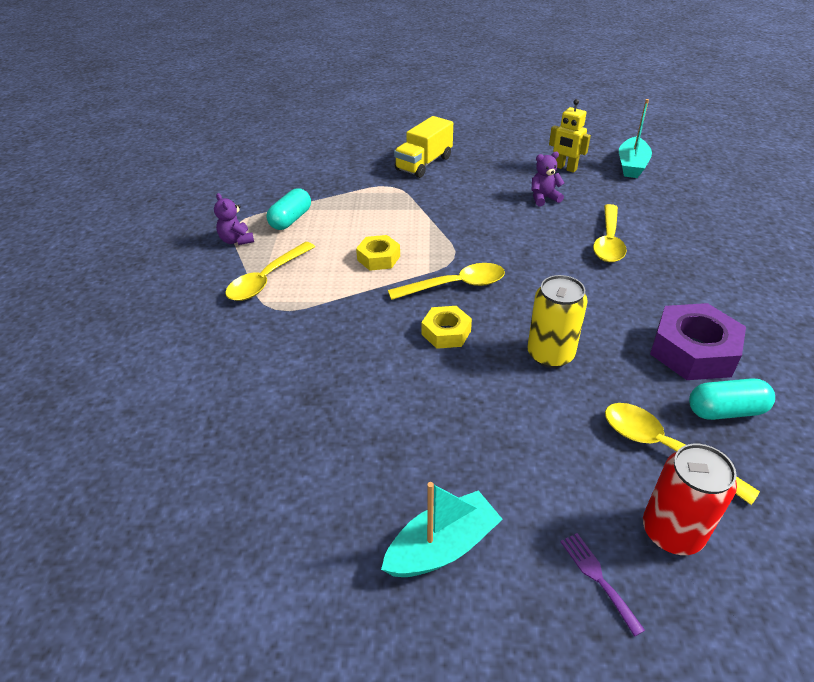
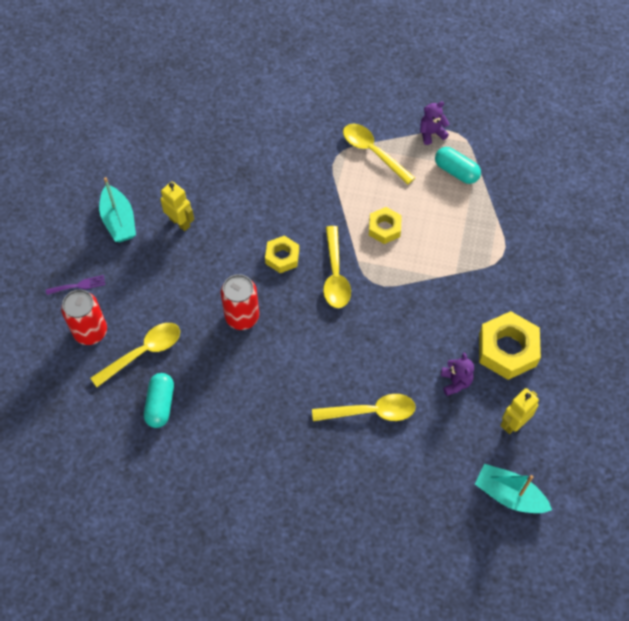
camera: 100 degrees right, 20 degrees up
(421, 454) = (180, 222): none -> yellow robot
(424, 164) = (544, 291): yellow truck -> none
(494, 176) = (507, 349): none -> yellow nut
(550, 354) = (242, 316): yellow can -> red can
(608, 241) = (371, 412): yellow spoon -> yellow spoon turned 150 degrees clockwise
(693, 351) = (219, 413): purple nut -> none

